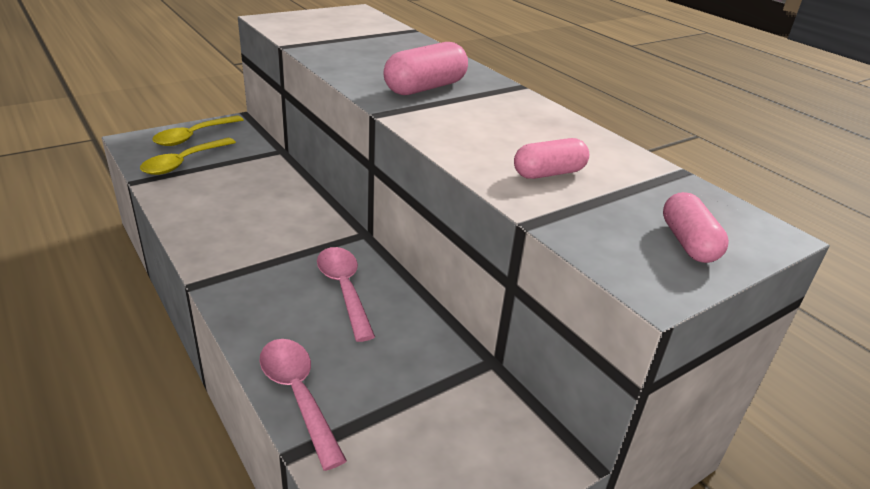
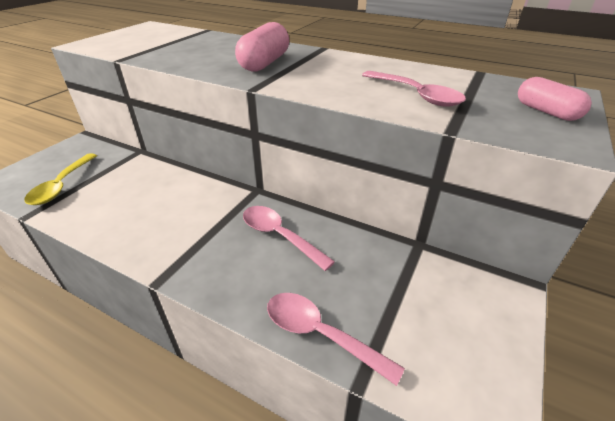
camera: 25 degrees left, 5 degrees up
(193, 136) = (53, 162): yellow spoon -> none
(549, 173) = (416, 95): pink capsule -> pink spoon

